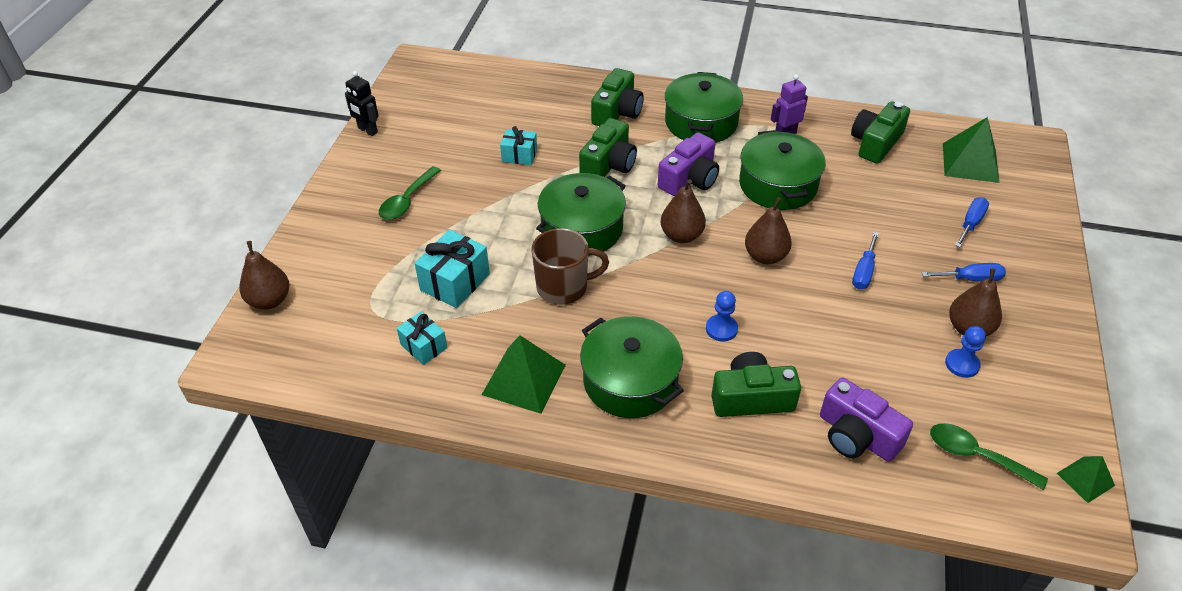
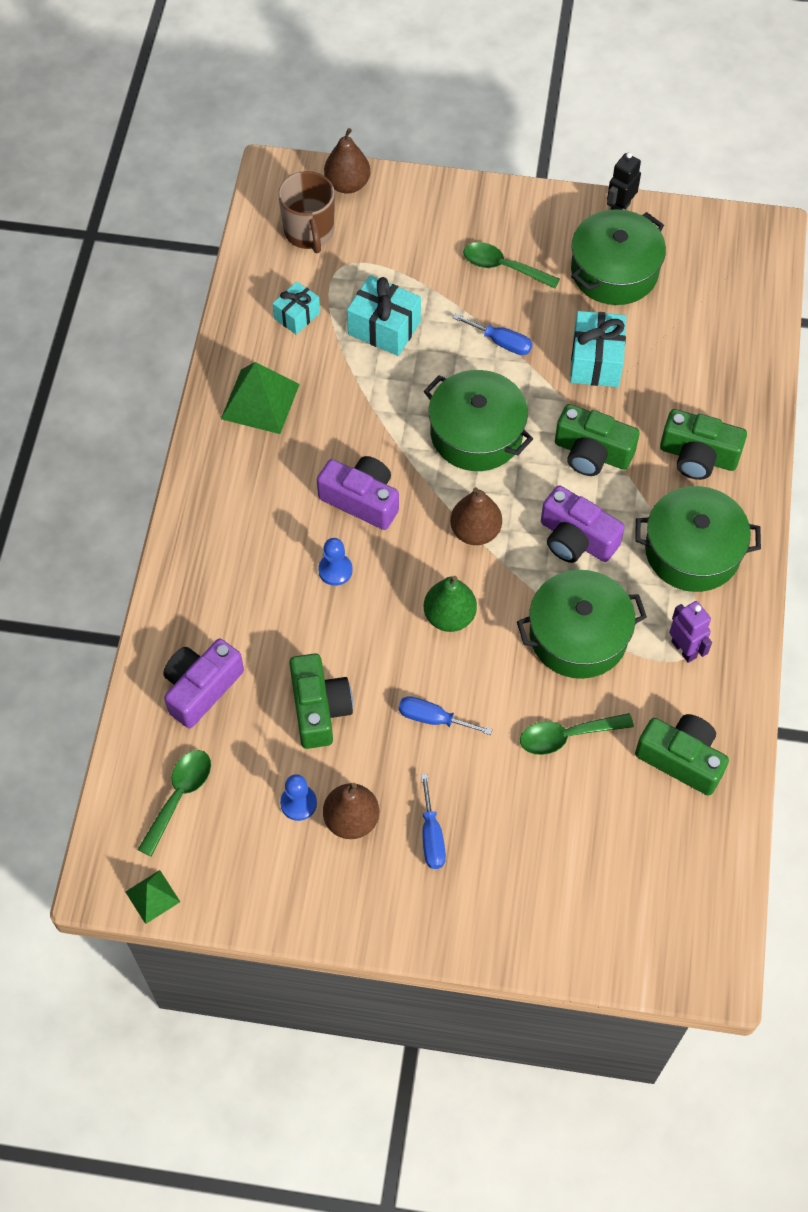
camera: 85 degrees right, 15 degrees up
(519, 155) = (596, 361): turquoise gift -> turquoise gift, size x1.59
(564, 287) = (384, 423): brown mug -> brown mug (309, 232)
(630, 381) = (262, 490): green pot -> green pot (614, 271)
(646, 307) = (361, 500): none -> purple camera
(751, 398) = (244, 596): green camera -> green camera (319, 709)
(765, 256) = (449, 616): brown pear -> green pear
(867, 197) = (567, 736): none -> green spoon
(970, 162) = (657, 875): green pyramid -> none
(970, 223) = (531, 853): blue screwdriver -> blue screwdriver (501, 342)

